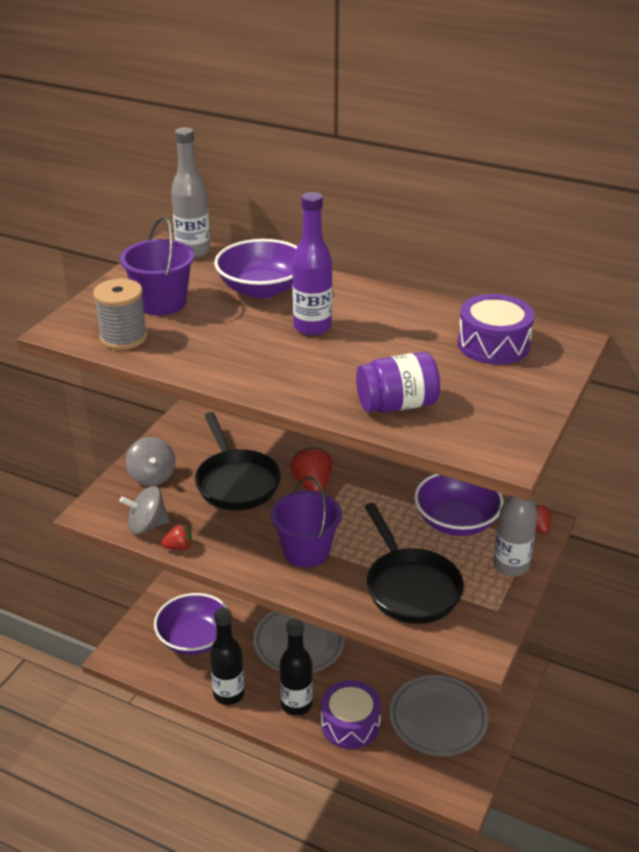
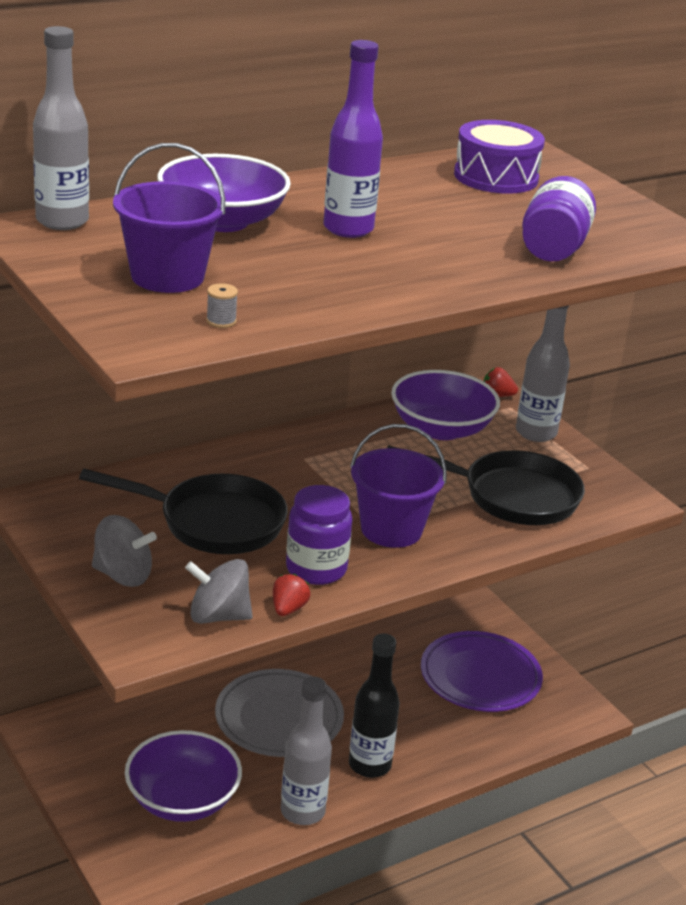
camera: 60 degrees left, 5 degrees down
(123, 338) = (221, 321): grey spool -> grey spool, size x0.43
(147, 525) = (218, 616): grey spinning top -> grey spinning top turned 75 degrees clockwise
(229, 694) = (302, 811): black bottle -> grey bottle
(230, 540) = (316, 569): none -> purple jar
(312, 485) = (282, 478): red strawberry -> none
(350, 724) = (433, 739): purple drum -> none
(438, 718) = (480, 676): grey plate -> purple plate

